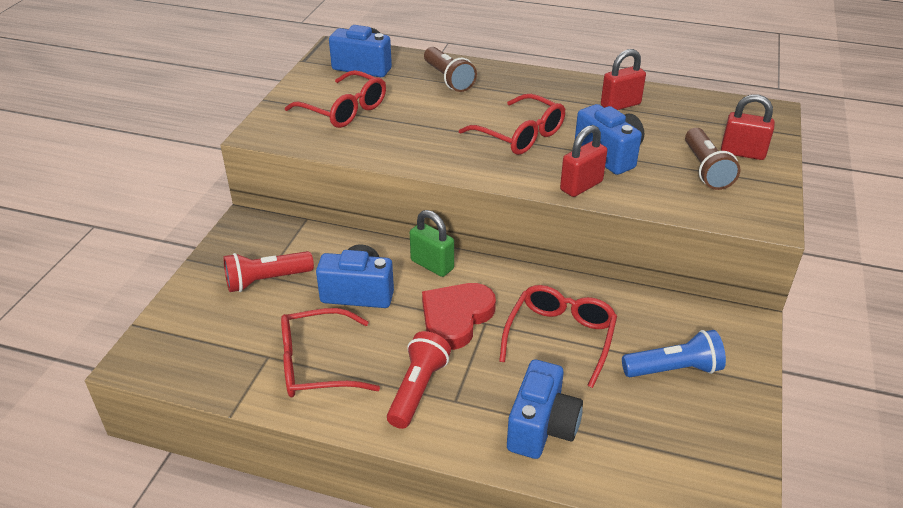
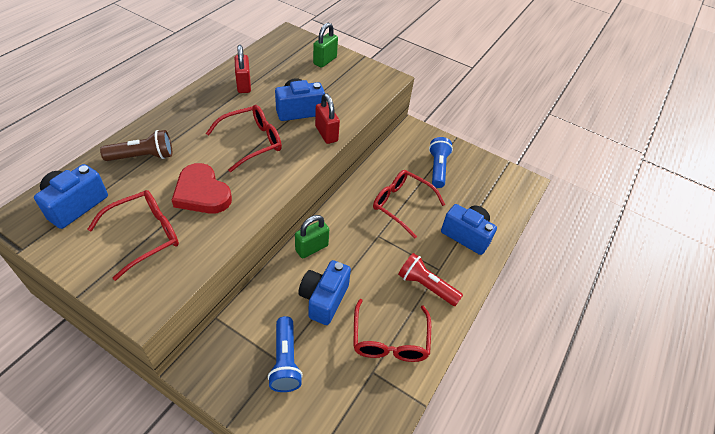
camera: 80 degrees left, 10 degrees up
(266, 280) = (285, 361): red flashlight -> blue flashlight
(456, 317) = (369, 249): red heart -> red heart (202, 193)
(706, 170) = (334, 80): brown flashlight -> none
(742, 153) = (325, 61): red padlock -> green padlock

